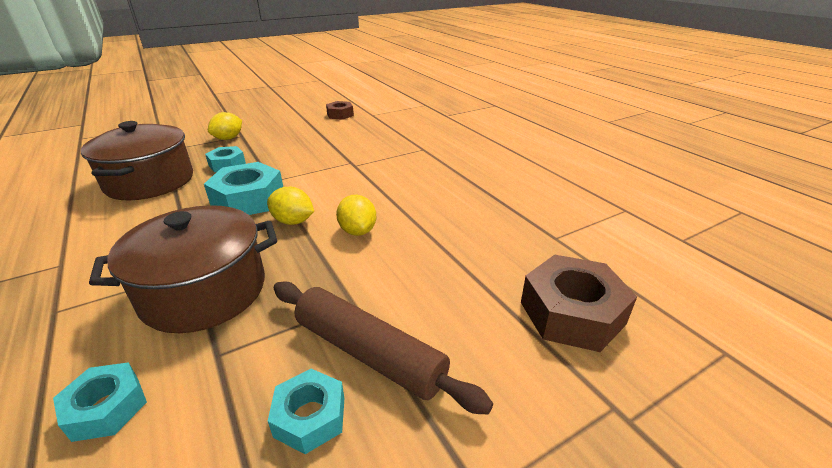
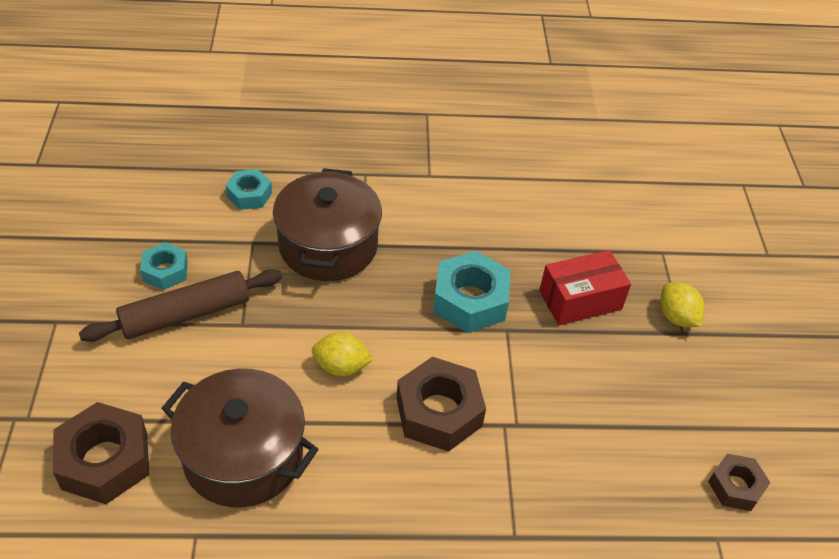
camera: 115 degrees right, 15 degrees up
(150, 182) = (565, 233): brown pot -> brown pot (243, 456)
(227, 164) = (580, 300): turquoise nut -> red box
(293, 221) = (397, 323): yellow lemon -> none
(364, 185) = (439, 412): none -> brown nut

